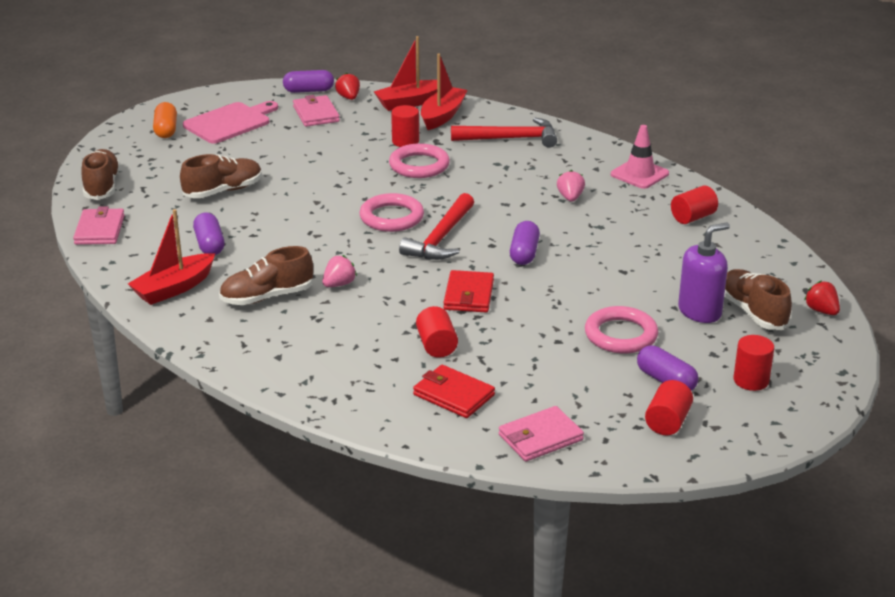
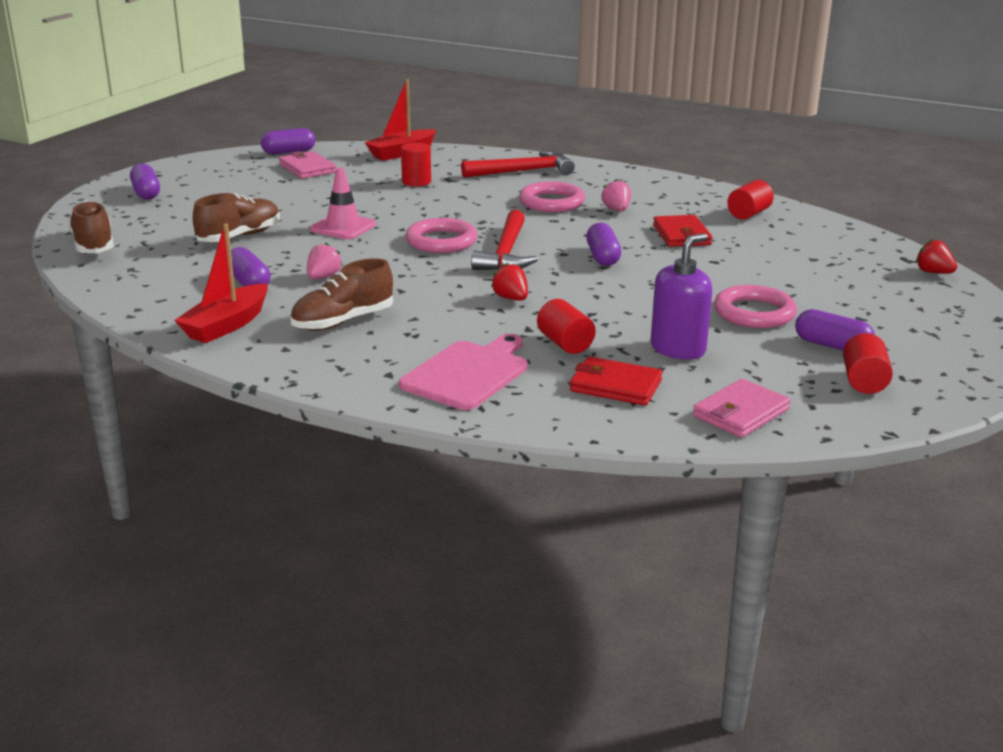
camera: 15 degrees left, 5 degrees down
(99, 230) = (108, 282): pink wallet -> none
(166, 130) = (146, 193): orange capsule -> purple capsule
(230, 122) = (216, 182): pink cutting board -> pink cutting board (468, 373)
(339, 284) = (419, 302): pink strawberry -> pink strawberry (323, 277)
(348, 97) = (335, 154): red strawberry -> red strawberry (511, 298)
(419, 165) = (443, 198): pink ring -> pink ring (552, 202)
(442, 116) = (441, 160): red boat -> none
(469, 295) = (569, 296): red wallet -> red wallet (681, 235)
(639, 174) = (671, 187): pink traffic cone -> pink traffic cone (343, 227)
(700, 311) = (817, 285): purple soap dispenser -> purple soap dispenser (678, 349)
(751, 380) = (916, 336): red cylinder -> none
(752, 312) = (869, 280): brown shoe -> none

